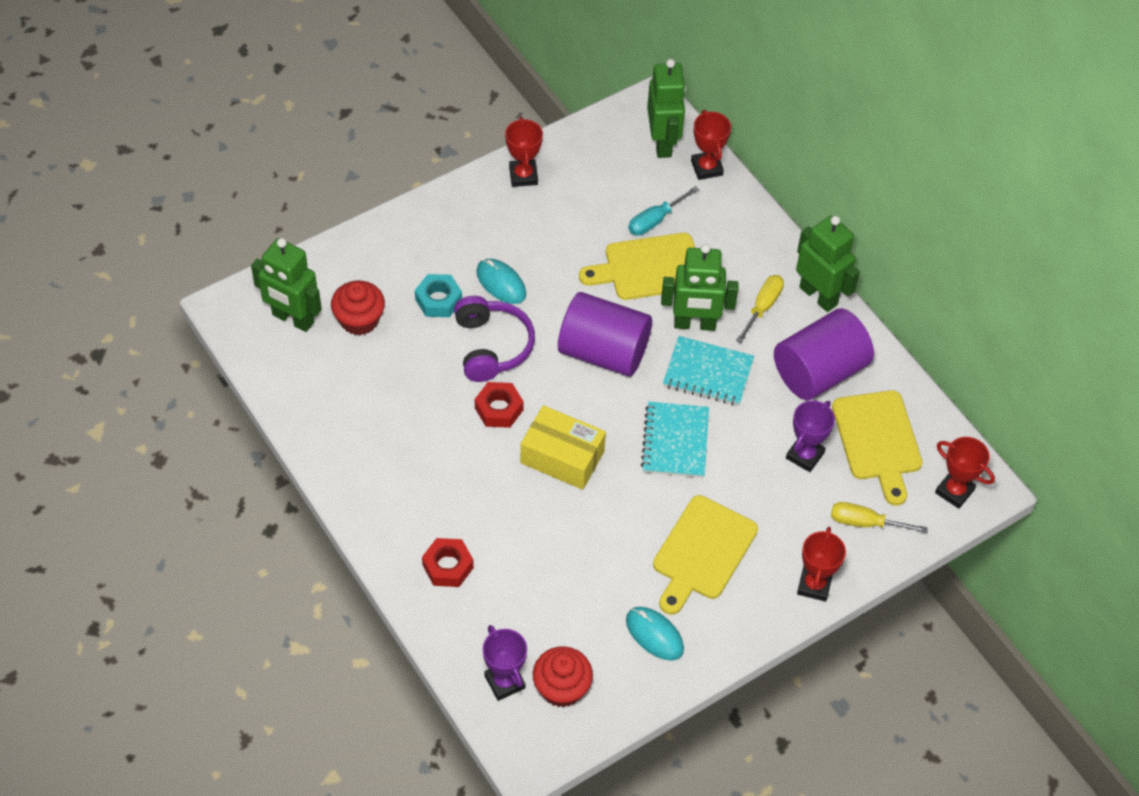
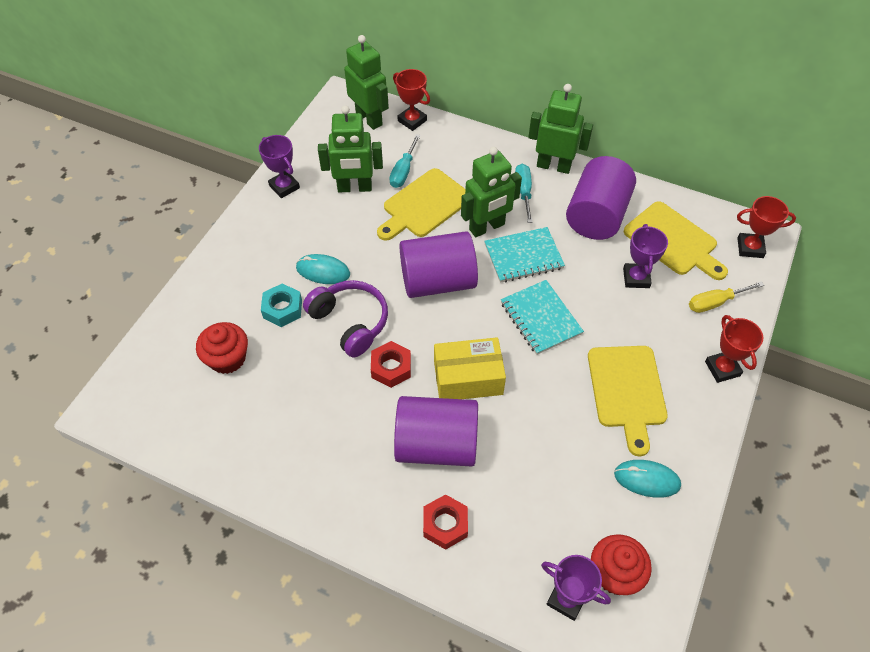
camera: 30 degrees left, 0 degrees up
(293, 319) = (169, 388): green robot -> green robot (354, 188)
(489, 498) = (436, 444): none -> purple cylinder
(523, 176) = (284, 187): red trophy -> purple trophy
(762, 307) = (523, 192): yellow screwdriver -> turquoise screwdriver

